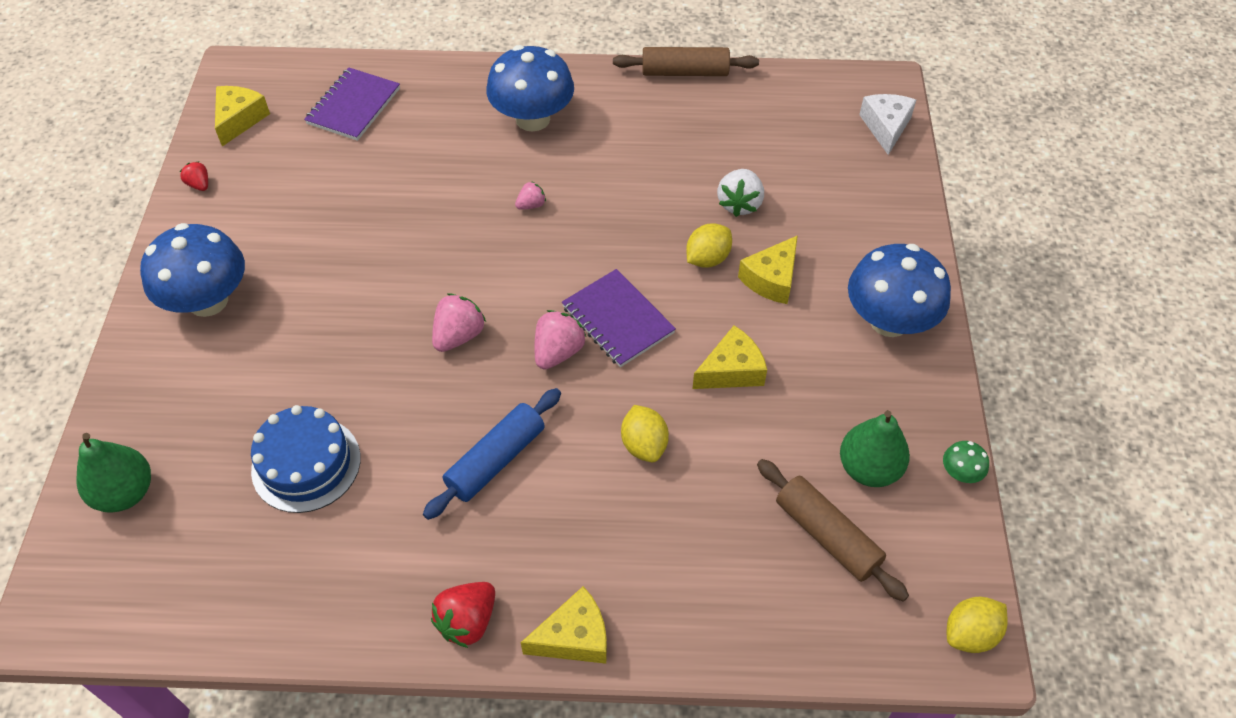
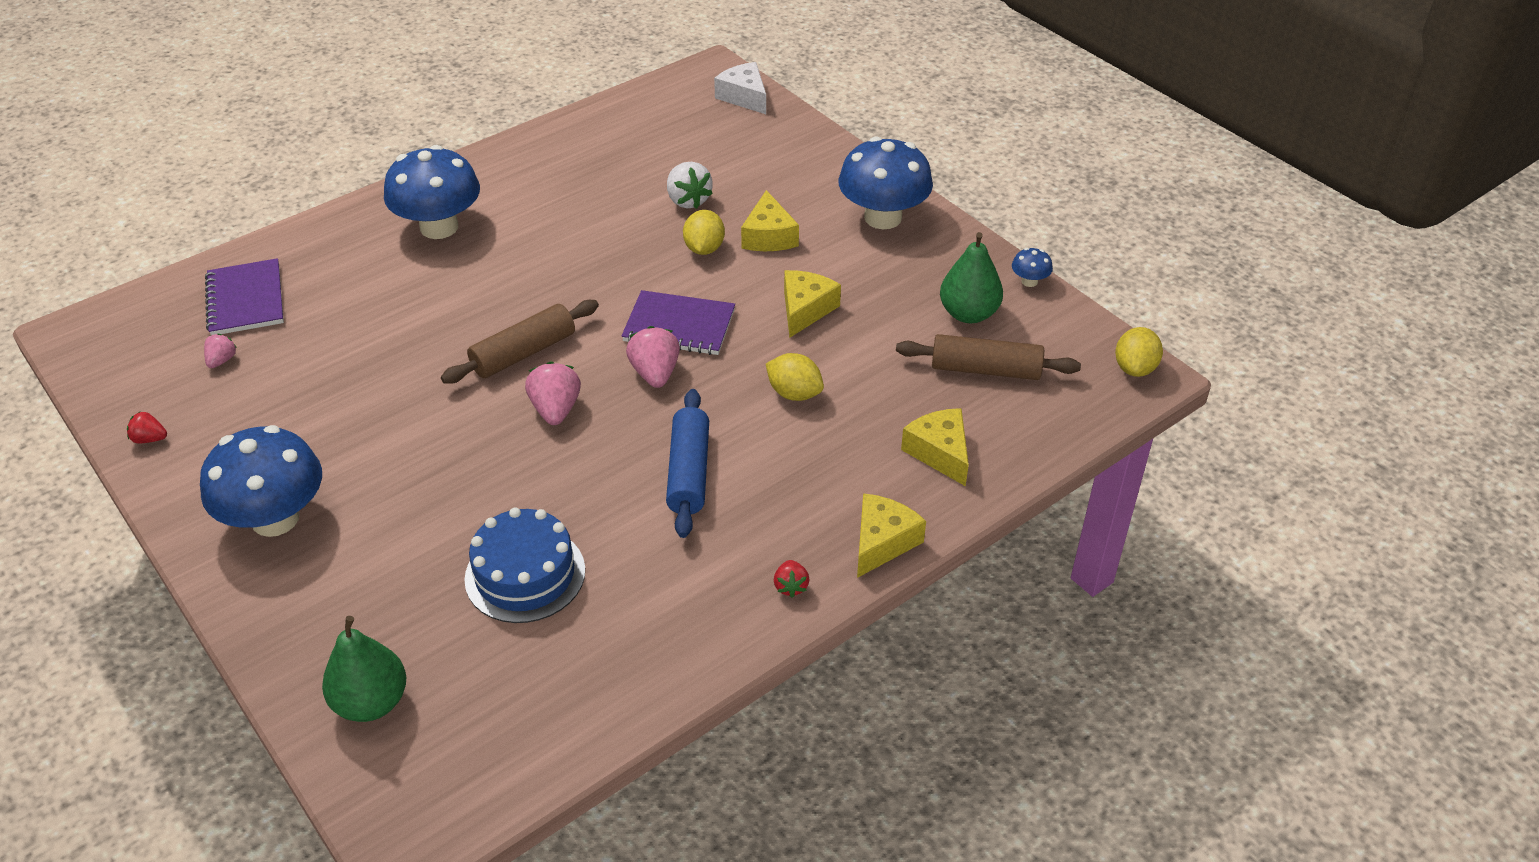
camera: 40 degrees left, 10 degrees down
(239, 119) = (130, 368): yellow cheese -> yellow cheese (939, 453)
(467, 621) = (790, 586): red strawberry -> red strawberry, size x0.58
(531, 205) = (511, 287): pink strawberry -> pink strawberry (222, 360)
(685, 72) = (539, 133): brown rolling pin -> brown rolling pin (523, 353)
(960, 473) = (1029, 281): green mushroom -> blue mushroom

